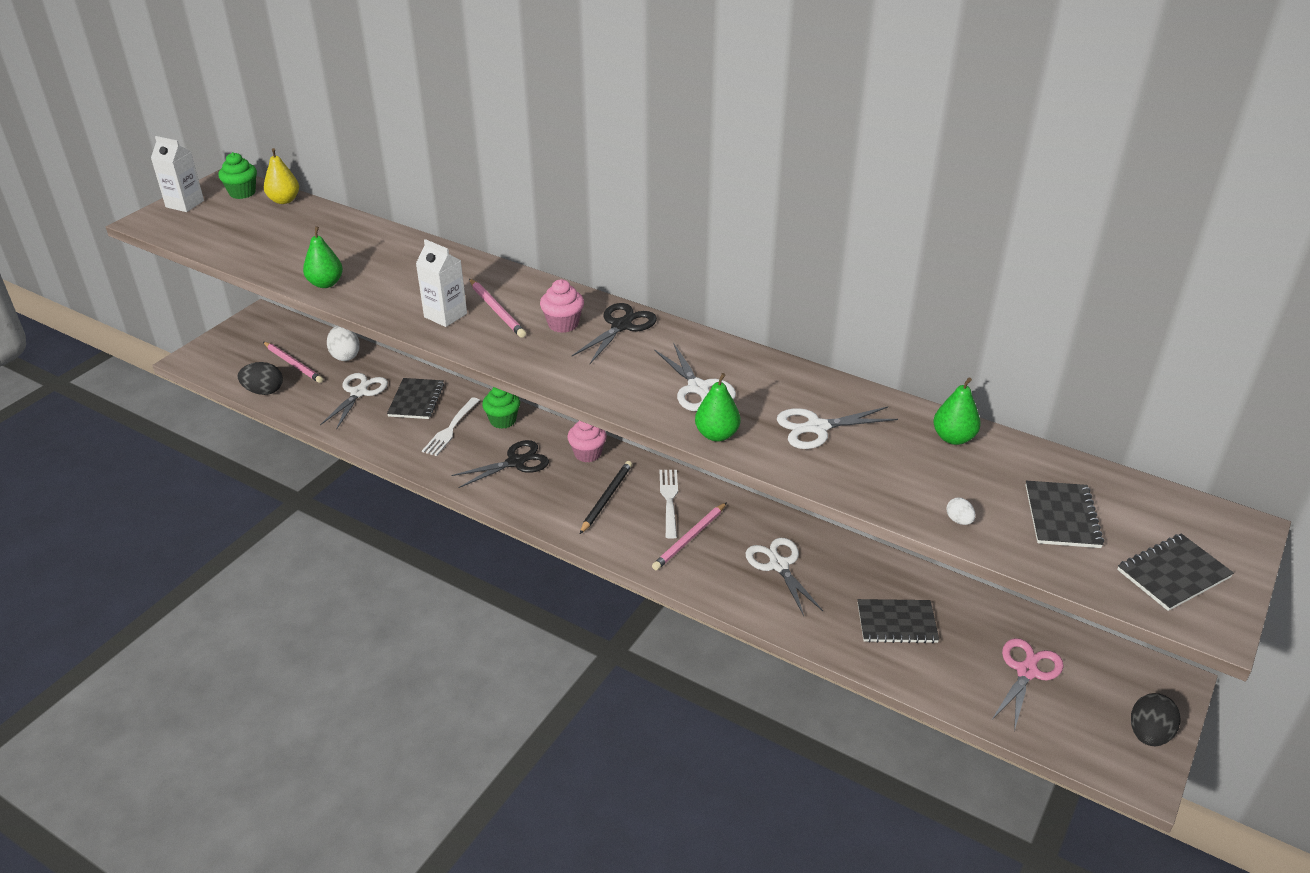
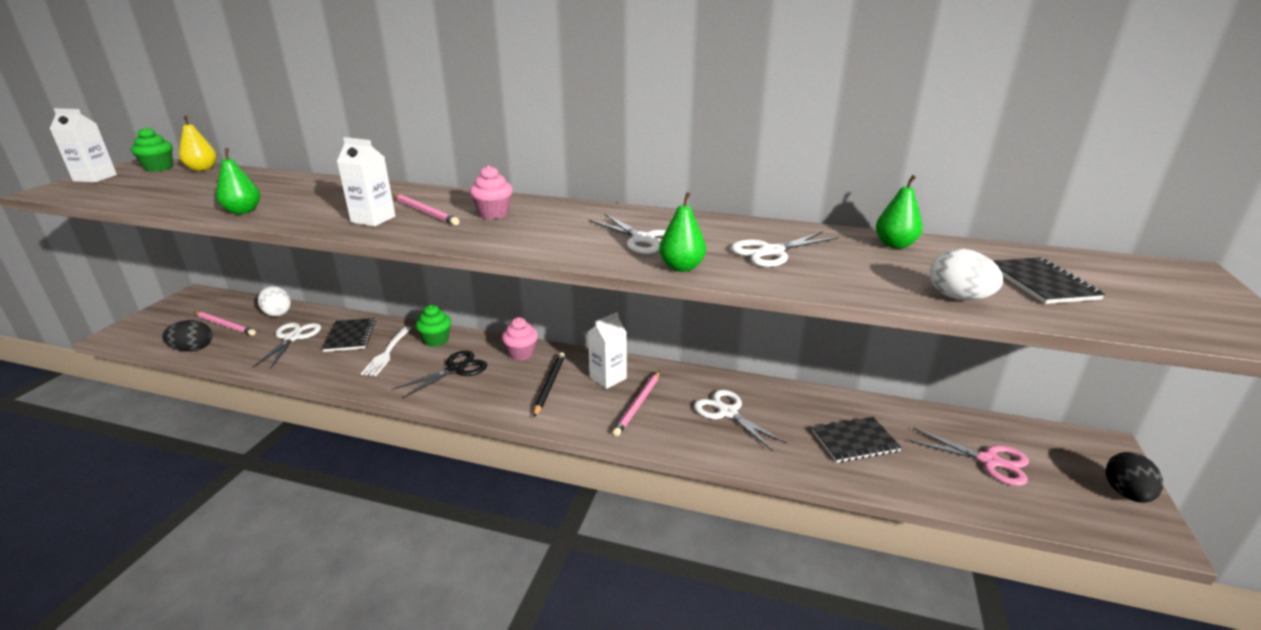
camera: 15 degrees left, 10 degrees down
(621, 326) = (549, 210): black scissors -> none
(669, 501) = (608, 378): white fork -> white carton
(959, 520) = (958, 298): white egg -> white egg, size x1.95
(1026, 672) = (989, 461): pink scissors -> pink scissors turned 105 degrees clockwise
(1173, 574) = (1183, 309): black notebook -> none

